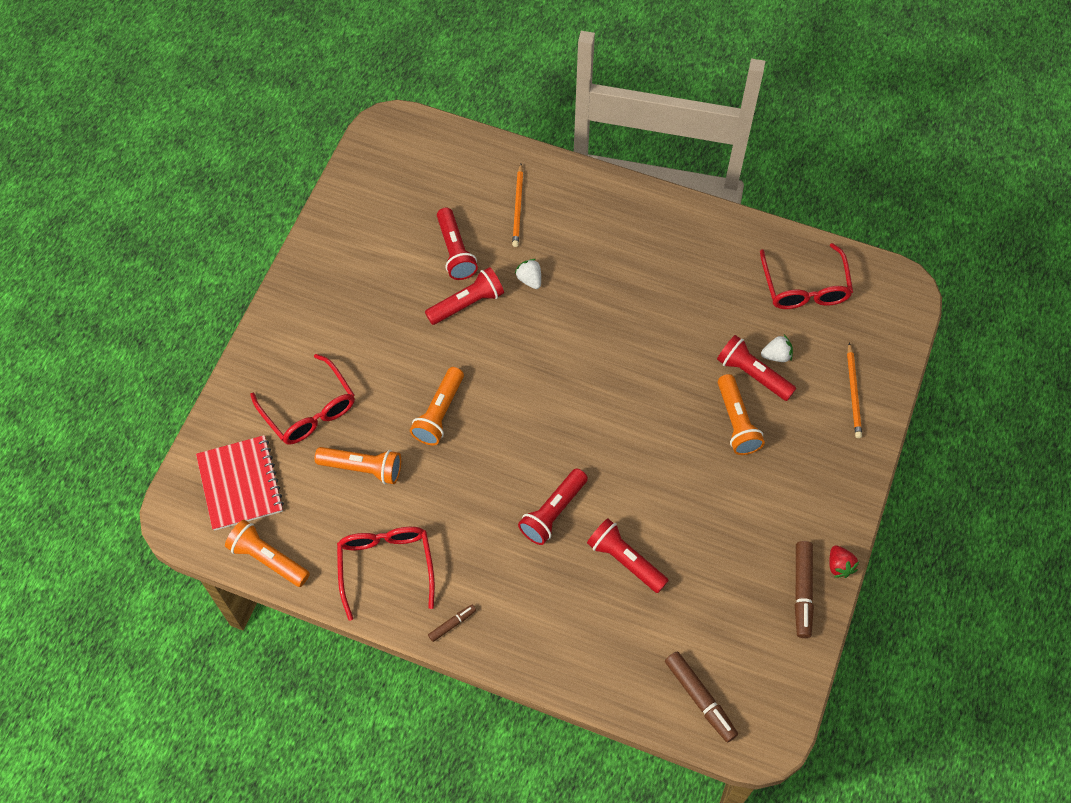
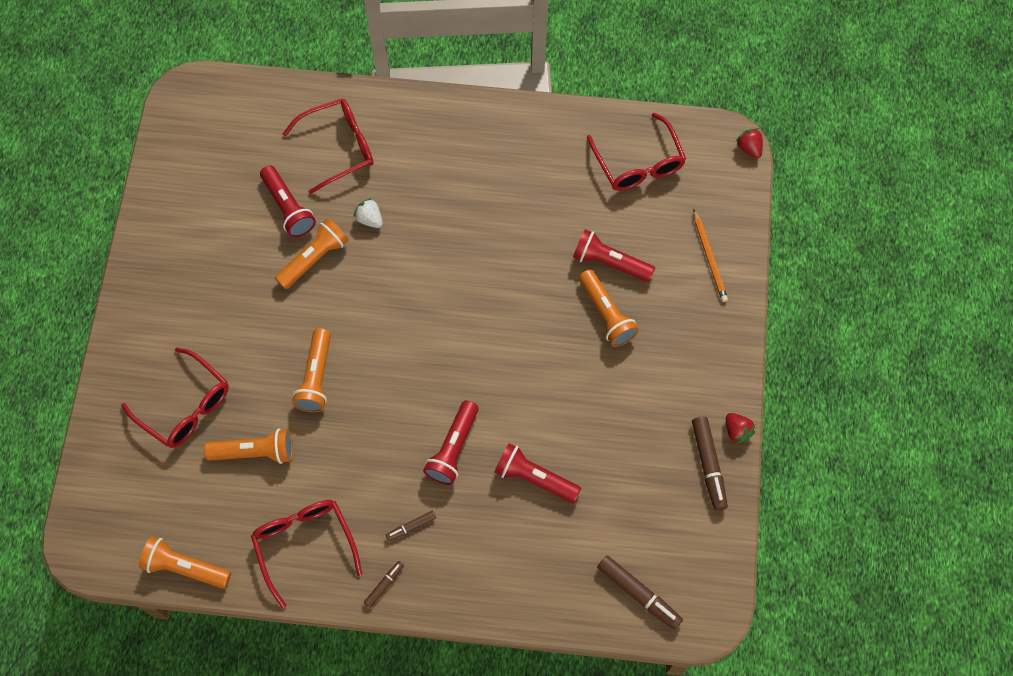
camera: 15 degrees left, 5 degrees up
(240, 484) = (136, 499): red notebook -> none
(467, 304) = (314, 259): red flashlight -> orange flashlight
(492, 576) = (411, 527): none -> brown marker
(518, 207) = (339, 147): orange pencil -> red glasses
(776, 355) = (628, 238): white strawberry -> none
(919, 298) = (749, 148): none -> red strawberry

